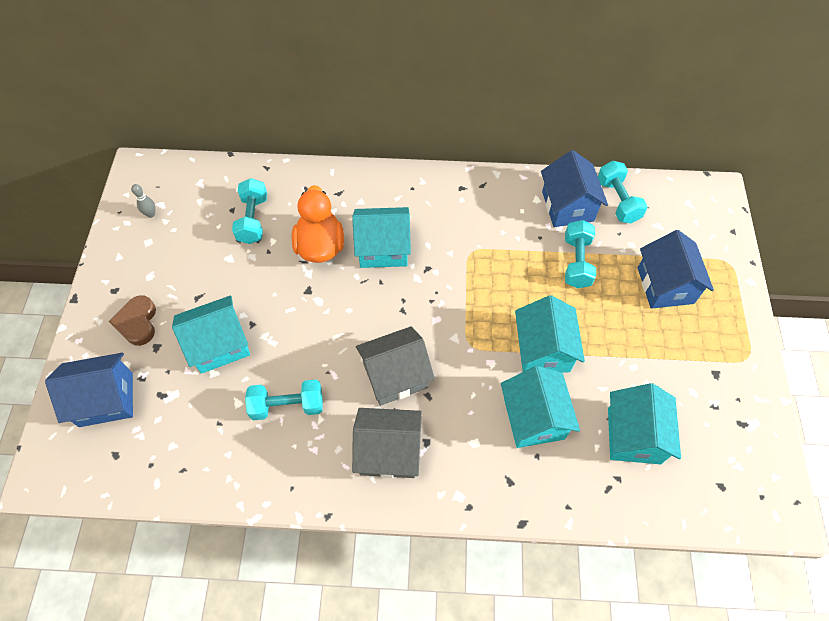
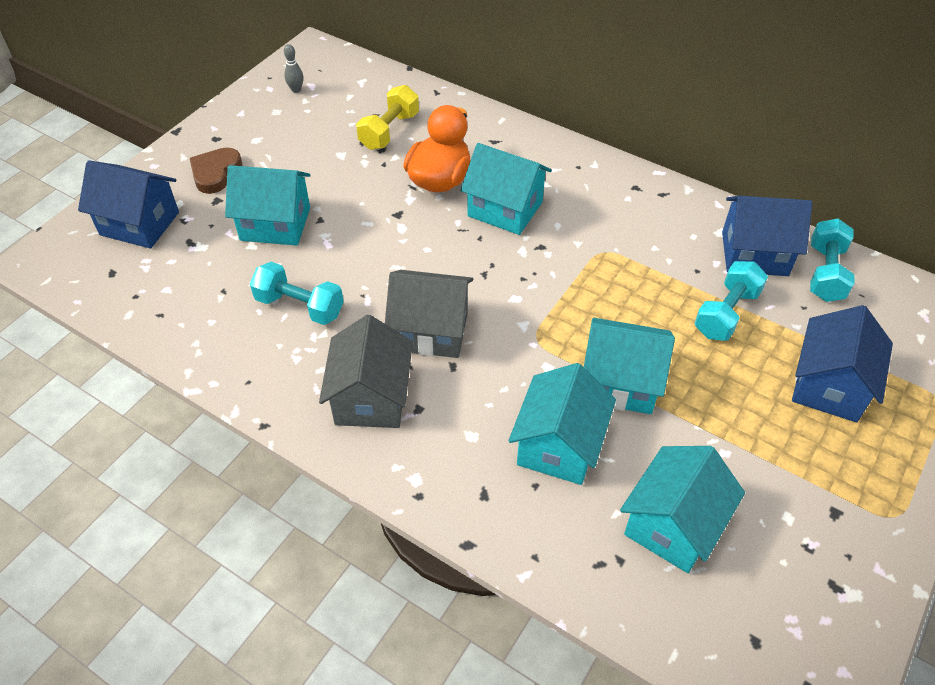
camera: 30 degrees right, 10 degrees down
(253, 219) = (389, 131): turquoise dumbbell -> yellow dumbbell
(388, 451) = (371, 397): grey house -> grey house turned 60 degrees clockwise
(543, 350) = (620, 382): turquoise house -> turquoise house turned 75 degrees clockwise
(567, 206) = (754, 253): blue house -> blue house turned 75 degrees clockwise

